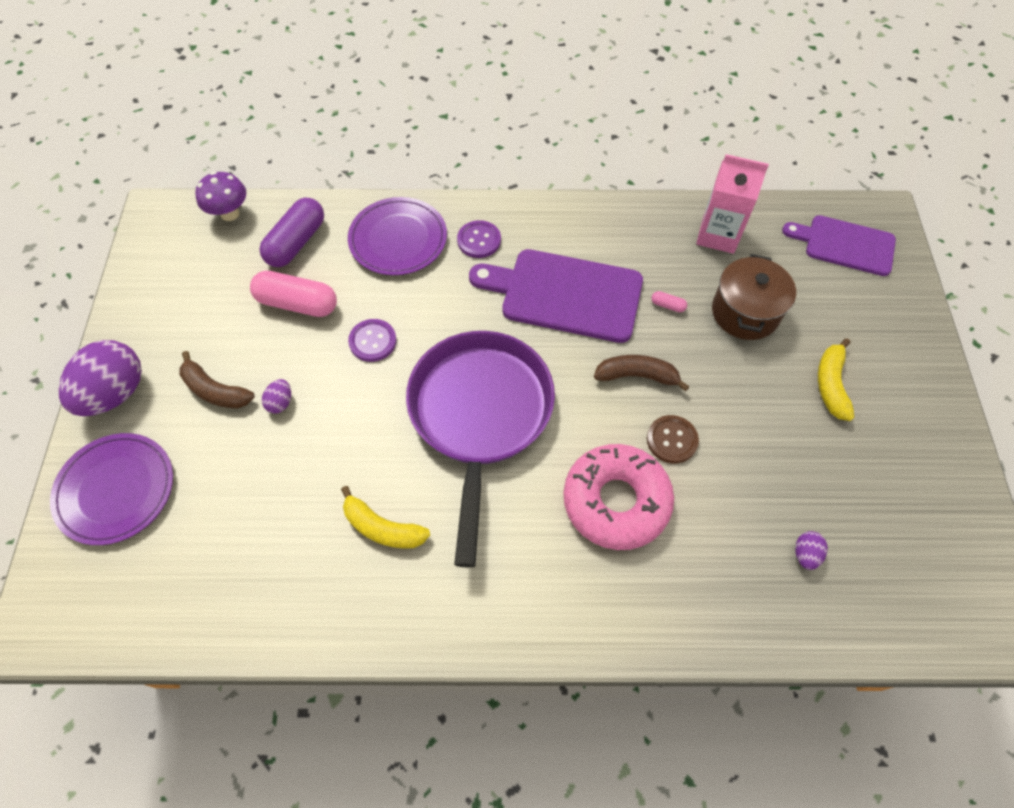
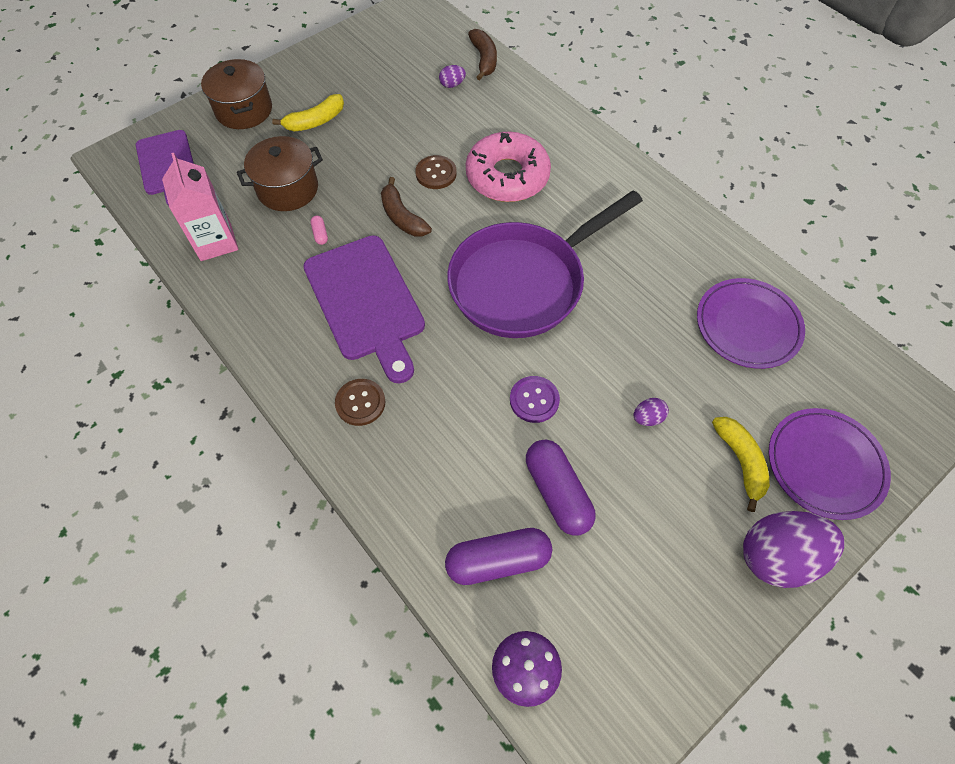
camera: 130 degrees left, 0 degrees up
(215, 390) = (690, 477): brown banana -> brown banana (484, 59)
(297, 303) = (557, 492): pink capsule -> purple capsule
(382, 528) = (655, 277): yellow banana -> yellow banana (740, 462)
(398, 239) = (415, 470): purple plate -> purple plate (747, 326)
(479, 240) = (360, 403): purple button -> brown button
(892, 336) = (244, 110): none -> brown pot

